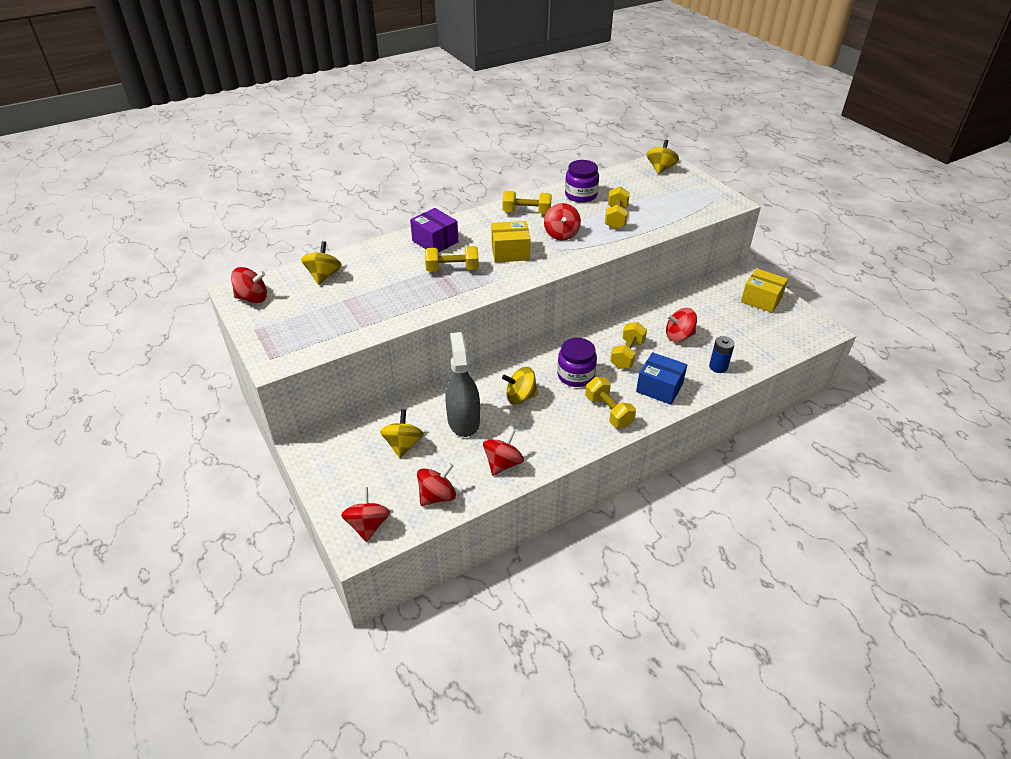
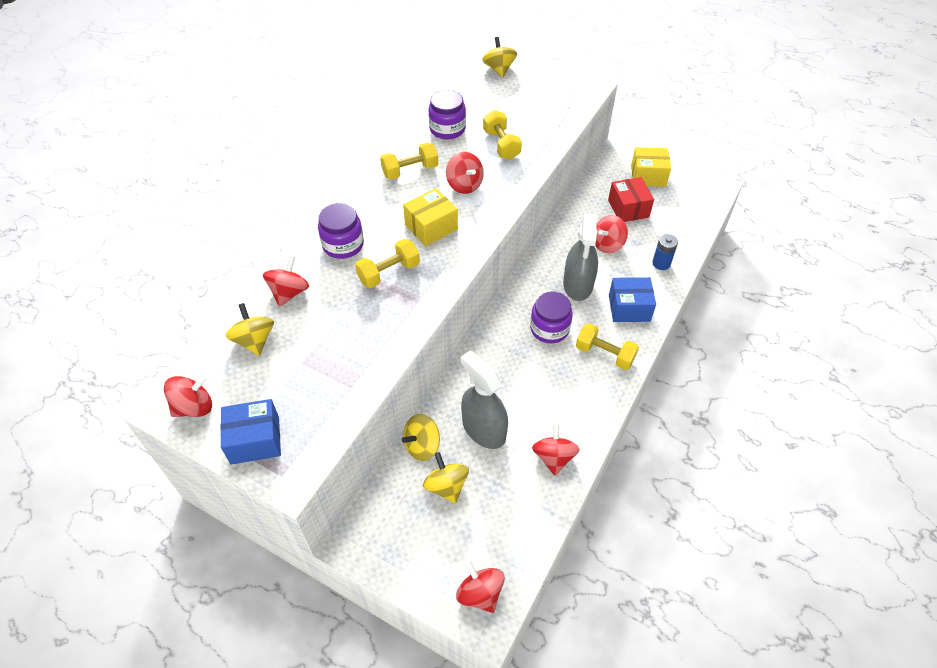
camera: 30 degrees left, 10 degrees up
(272, 332) = (255, 440): none -> blue box
(435, 241) = (343, 245): purple box -> purple jar
(437, 496) = (520, 525): red spinning top -> red spinning top (289, 293)
(520, 397) = (517, 377): yellow spinning top -> yellow spinning top (422, 446)
(627, 354) = (578, 284): yellow dumbbell -> grey spray bottle
(721, 317) = (628, 208): none -> red box

